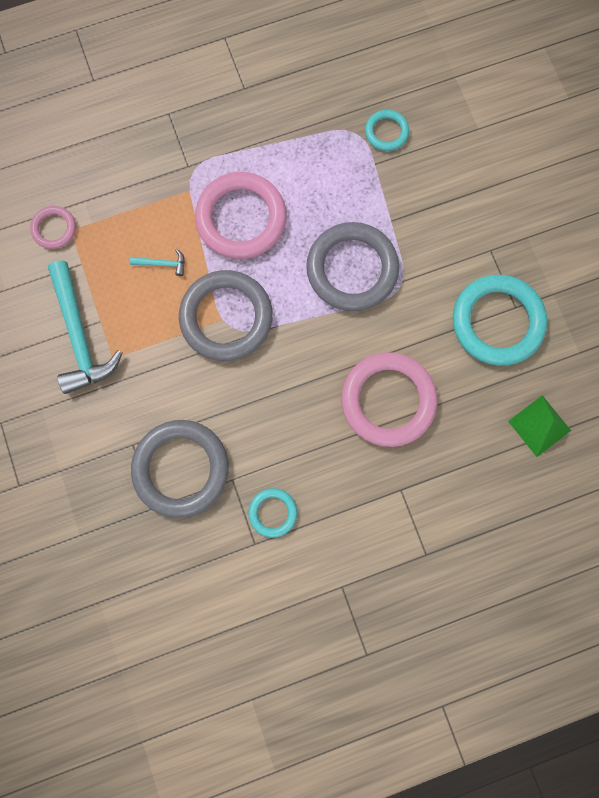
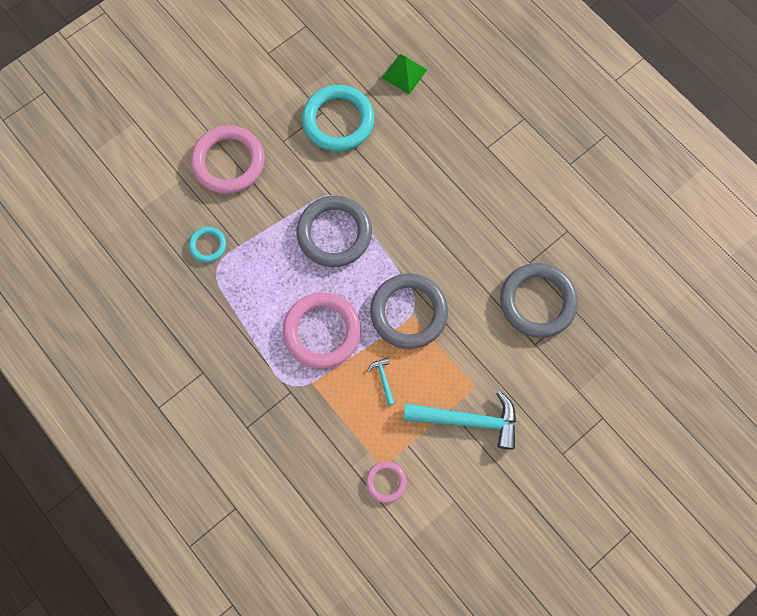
camera: 110 degrees left, 5 degrees down
(80, 336) = (468, 420): turquoise hammer -> turquoise hammer turned 45 degrees clockwise
(273, 512) = (540, 226): turquoise ring -> none
(388, 400) = (426, 176): pink ring -> pink ring (229, 162)

